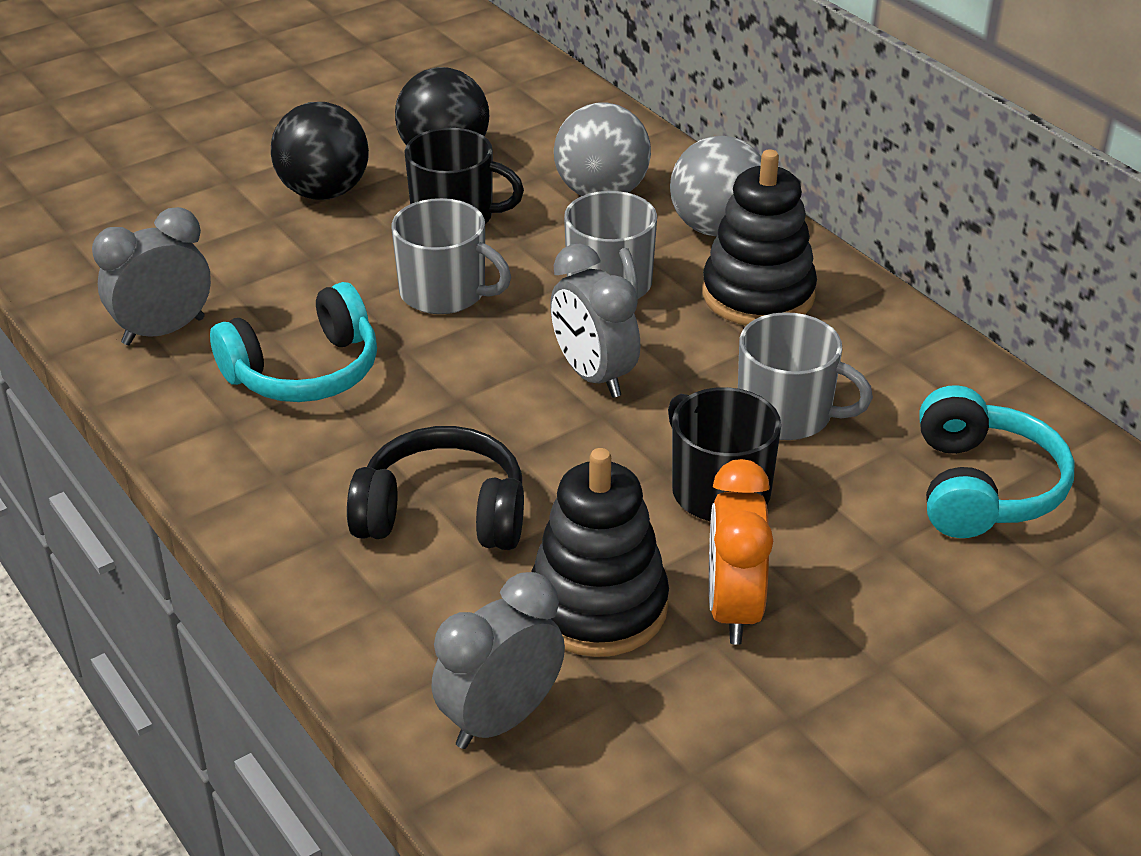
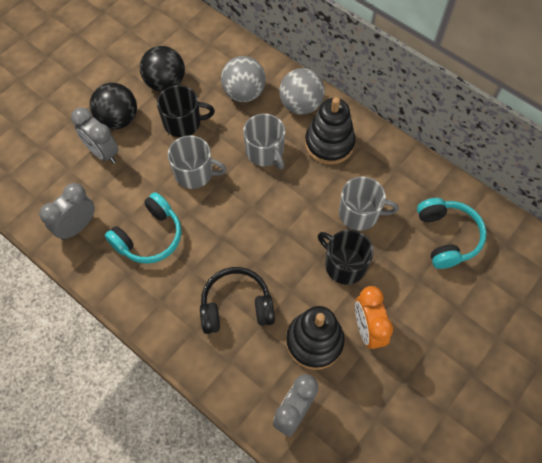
camera: 15 degrees left, 25 degrees up
(593, 376) = (274, 210): grey clock -> grey clock (103, 152)

